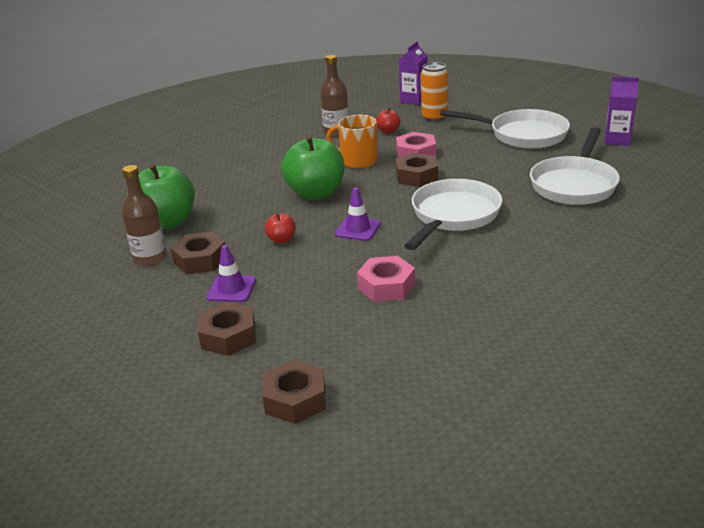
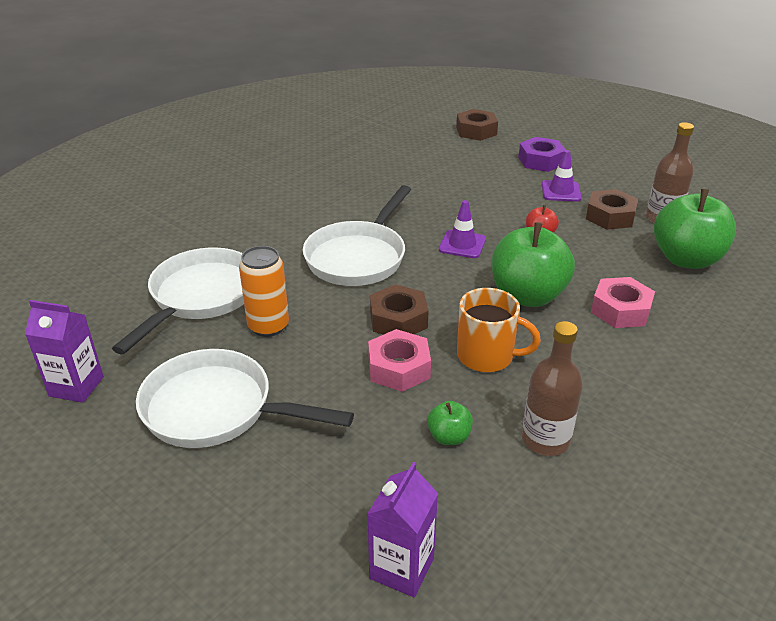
camera: 175 degrees right, 5 degrees up
(228, 336) = (540, 161): brown nut -> purple nut
(386, 286) = (426, 191): pink nut -> pink nut (620, 310)
(388, 131) = (449, 437): red apple -> green apple
(434, 117) = (361, 482): orange can -> orange can (268, 326)

